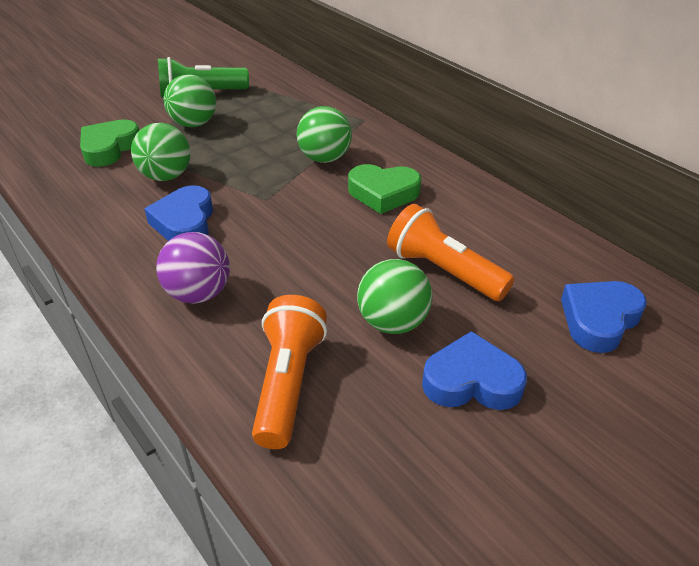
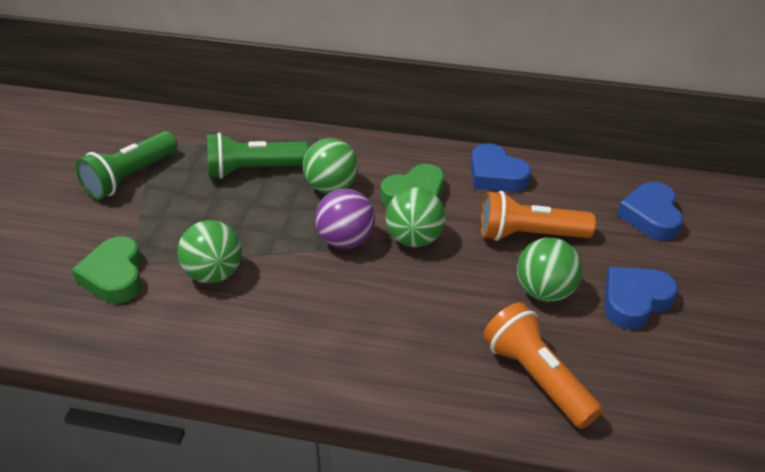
camera: 40 degrees left, 0 degrees up
(185, 222) = (291, 305): blue heart -> blue heart (496, 175)
(194, 124) = (167, 211): green ball -> green ball (414, 239)
(198, 293) = (387, 356): purple ball -> purple ball (345, 240)
(285, 123) = (253, 170): none -> green flashlight

